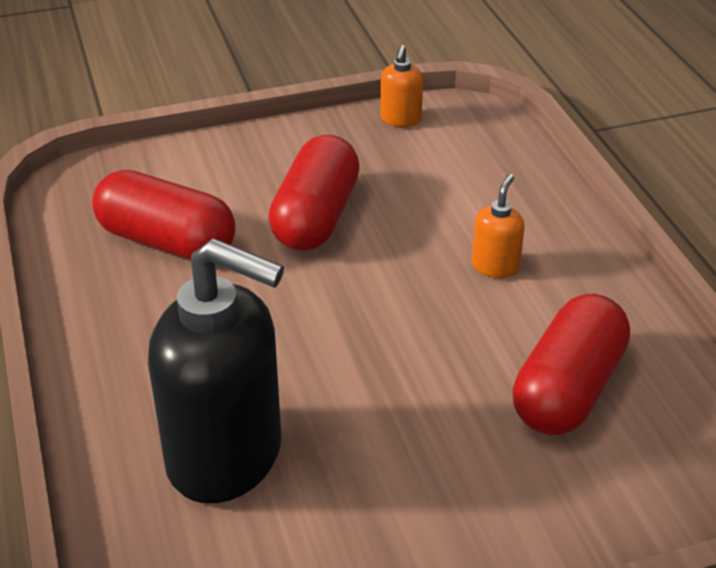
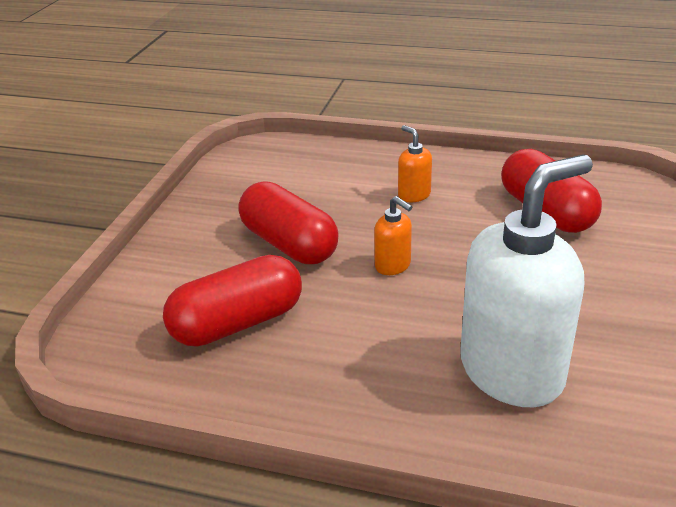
camera: 55 degrees left, 5 degrees down
(226, 457) = (512, 371): black soap dispenser -> white soap dispenser
(400, 119) = (224, 175): orange soap dispenser -> orange soap dispenser (393, 266)

